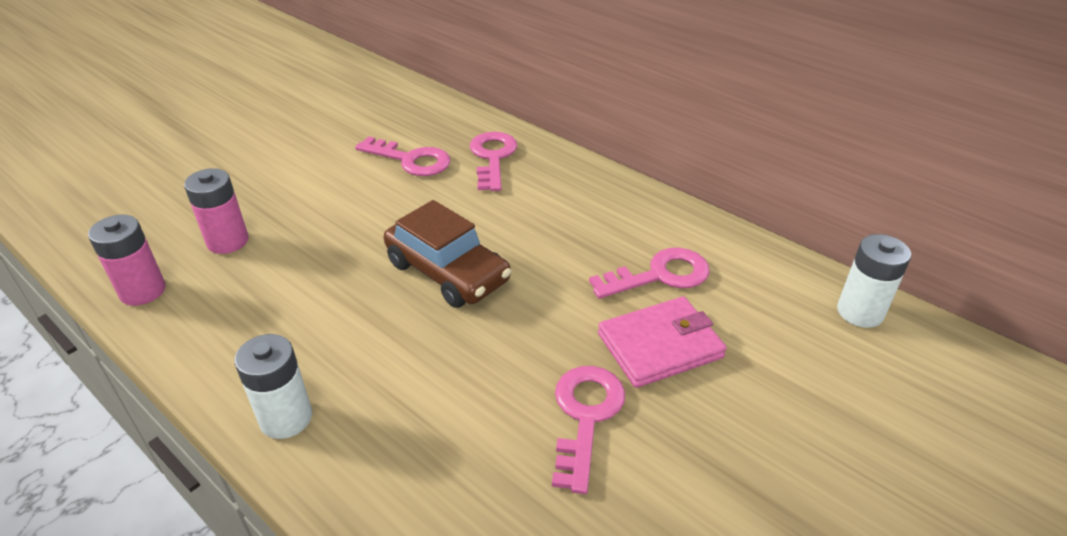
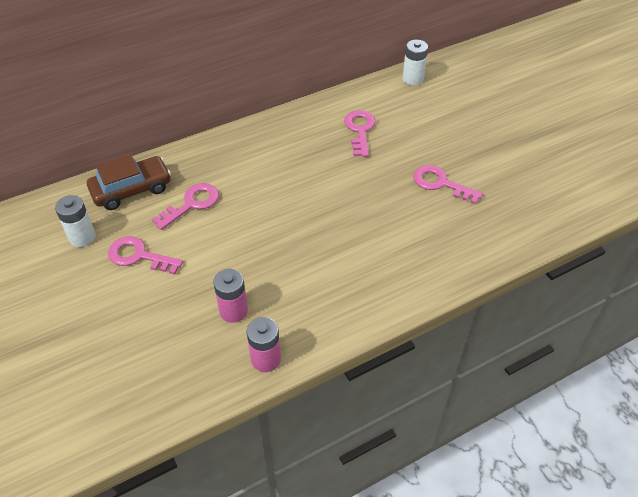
camera: 70 degrees left, 10 degrees up
(286, 418) = (403, 292): white battery -> white battery (82, 237)
(448, 272) = (318, 209): brown car -> brown car (131, 189)
(493, 157) = (214, 164): pink key -> pink key (139, 256)
(660, 346) = (407, 146): pink wallet -> none

